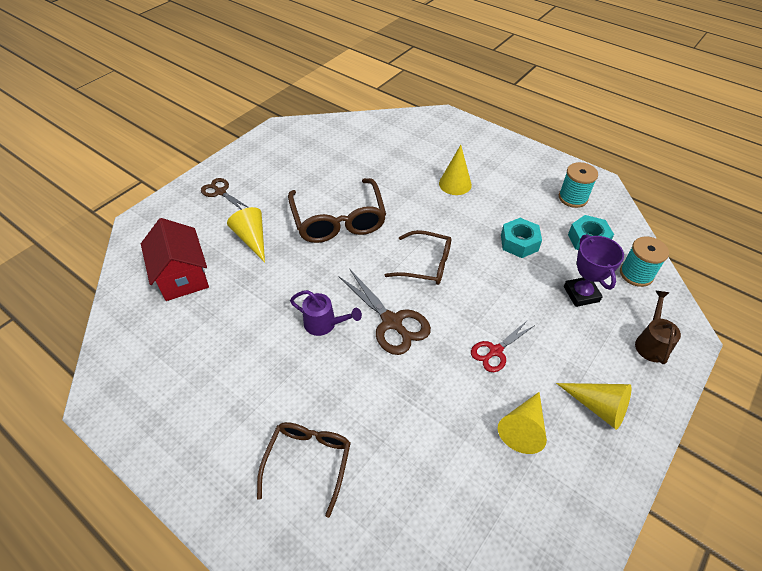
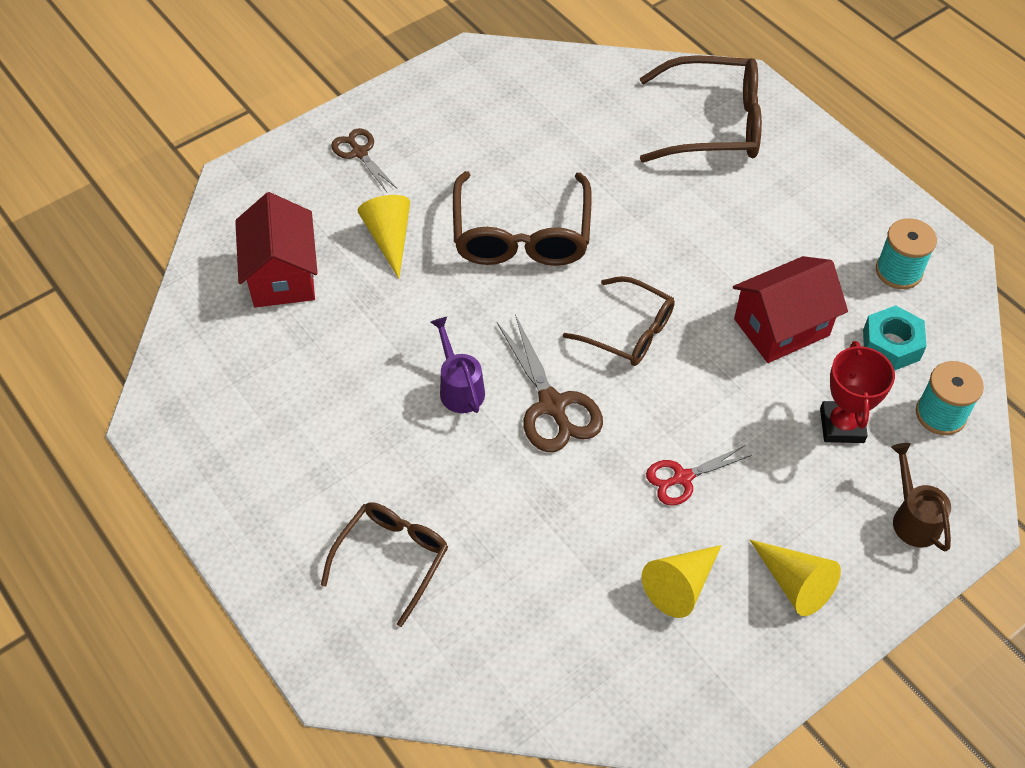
camera: 15 degrees right, 5 degrees up
(324, 324) = (459, 387): purple watering can -> purple watering can turned 150 degrees counterclockwise
(433, 140) = (712, 124): none -> brown glasses
(455, 184) = (719, 209): yellow cone -> none
(519, 243) = (781, 327): turquoise nut -> red house
(581, 294) = (842, 425): purple trophy -> red trophy
(651, 342) = (913, 518): brown watering can -> brown watering can turned 45 degrees counterclockwise

